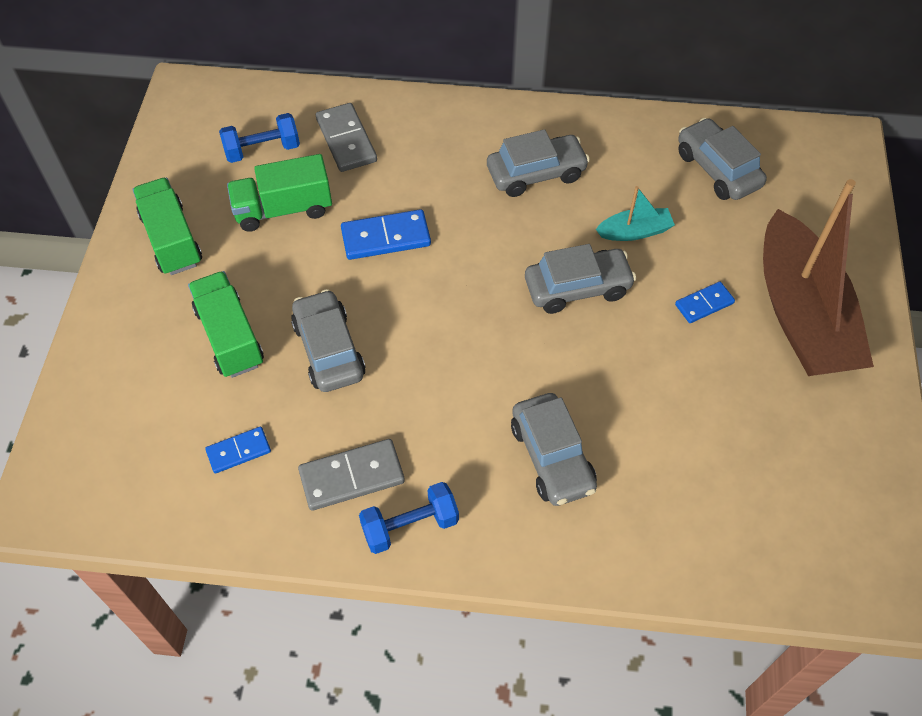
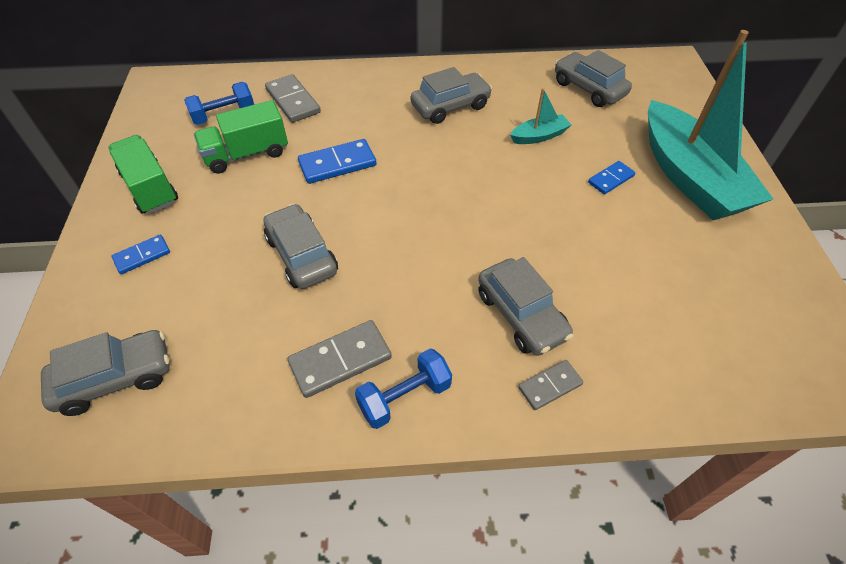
camera: 10 degrees left, 5 degrees down
(230, 337) = (209, 257): green truck -> none
(238, 451) = (227, 354): blue domino -> blue domino (142, 256)
(561, 539) = (550, 386): none -> grey domino
(577, 288) = (505, 180): grey car -> grey car (115, 378)
(801, 315) = (689, 177): brown boat -> turquoise boat

